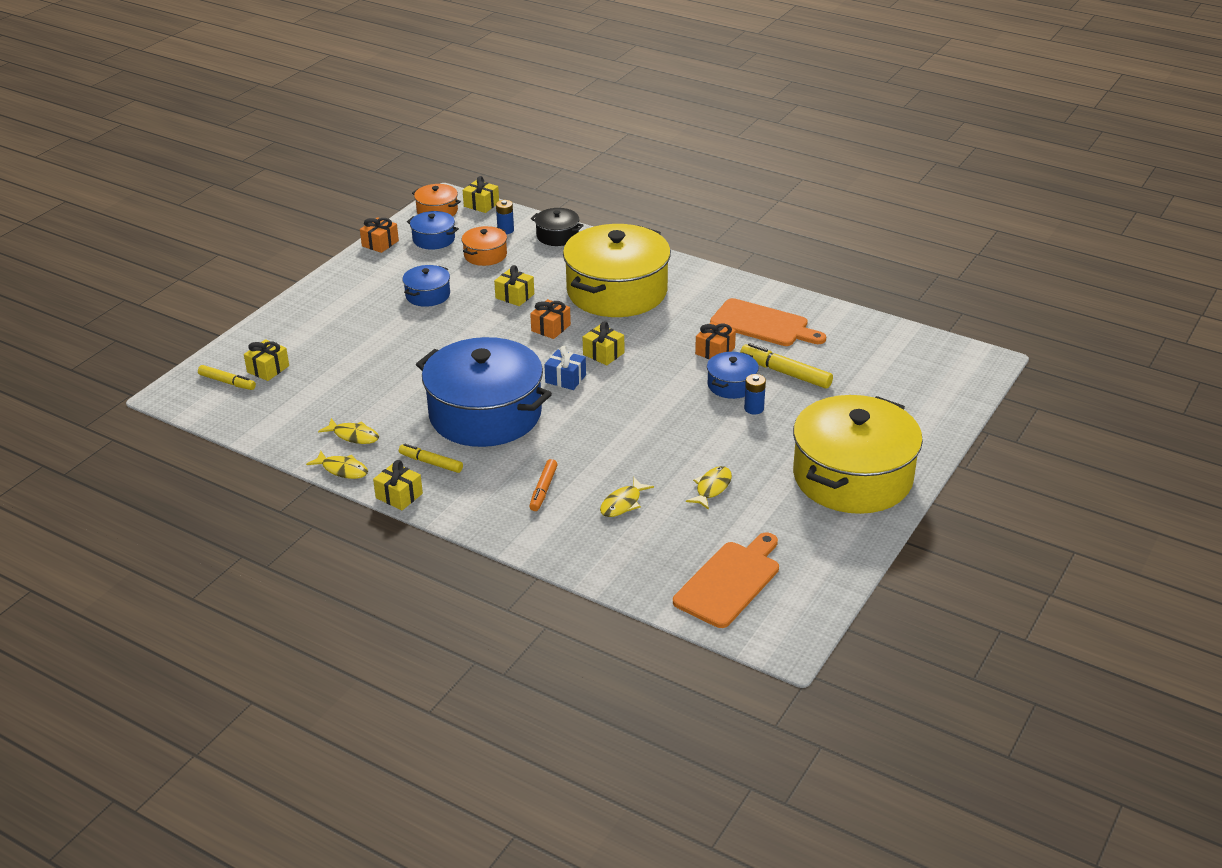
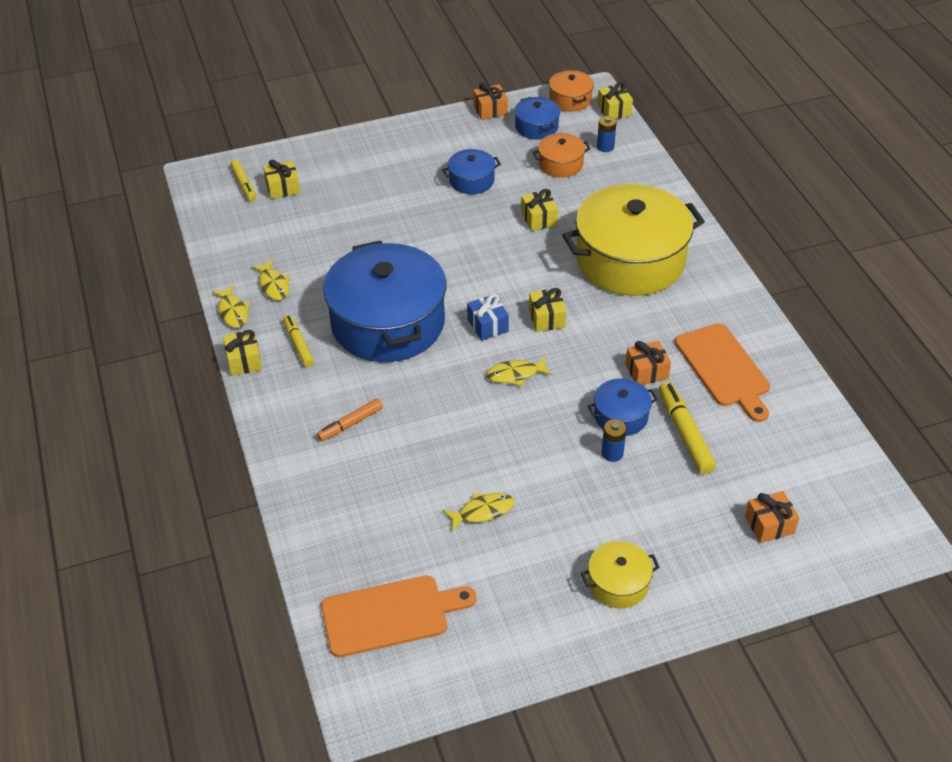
camera: 40 degrees right, 10 degrees up
(551, 328) = (532, 267): orange gift -> orange gift (769, 525)
(557, 236) = (643, 175): black pot -> none
(623, 503) = (395, 478): yellow fish -> yellow fish (515, 375)
(852, 477) = (618, 583): yellow pot -> yellow pot, size x0.44

